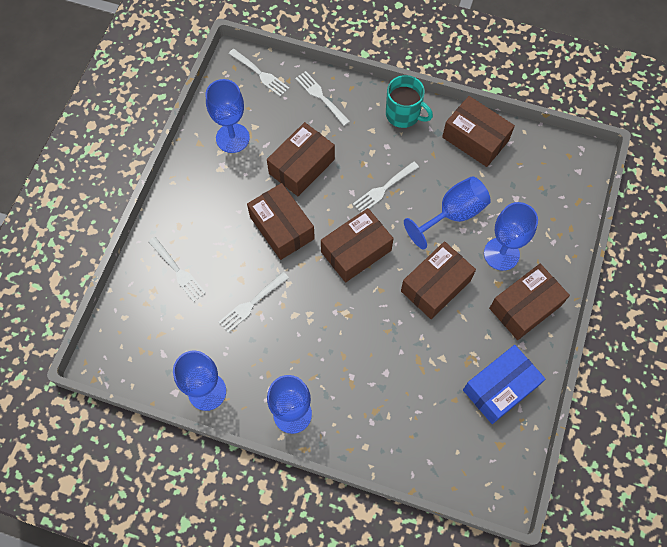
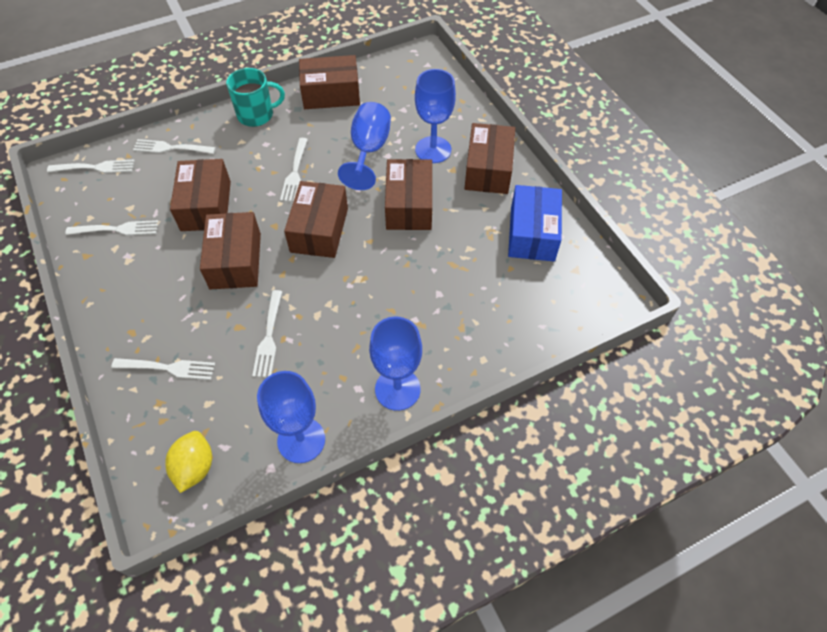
camera: 45 degrees left, 10 degrees down
(137, 351) = (195, 467): none -> yellow lemon
(232, 138) = (117, 229): blue goblet -> white fork
(282, 228) = (235, 261): brown box -> brown box turned 75 degrees clockwise

